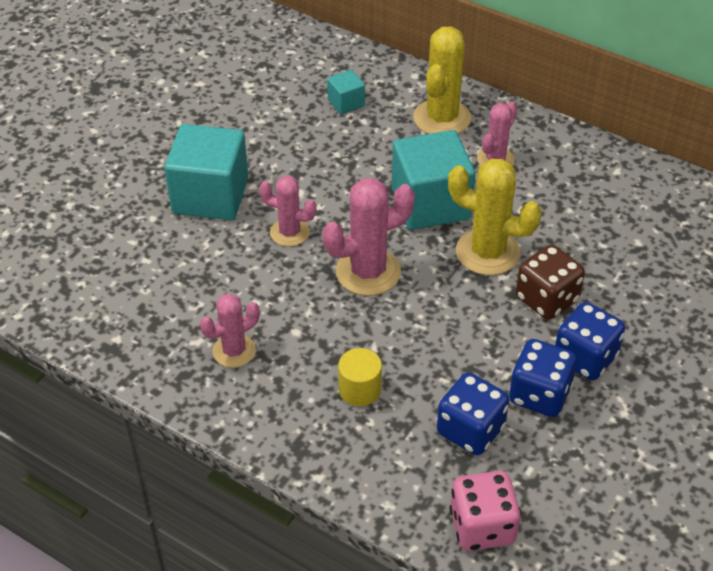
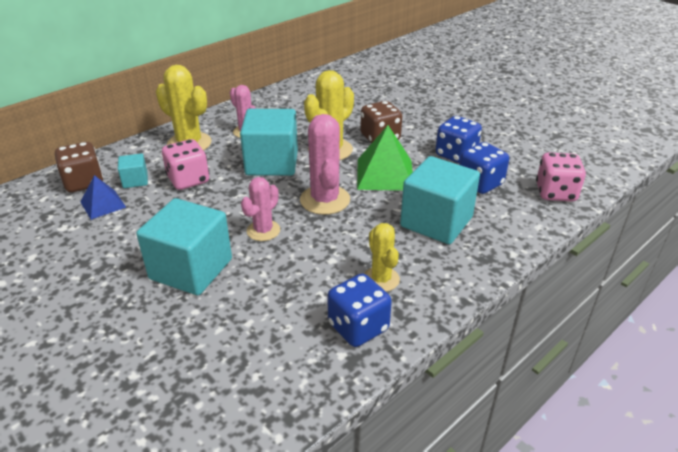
camera: 75 degrees left, 10 degrees down
(234, 351) = (381, 279): pink cactus -> yellow cactus
(294, 96) = (103, 204): none -> blue pyramid
(327, 67) = (84, 182): none -> brown dice
(360, 389) = (436, 222): yellow cylinder -> turquoise cube
(363, 143) = (188, 180): none -> pink dice
(451, 320) = (385, 174): none -> green pyramid
(585, 358) = (431, 135): blue dice -> blue dice (358, 327)

